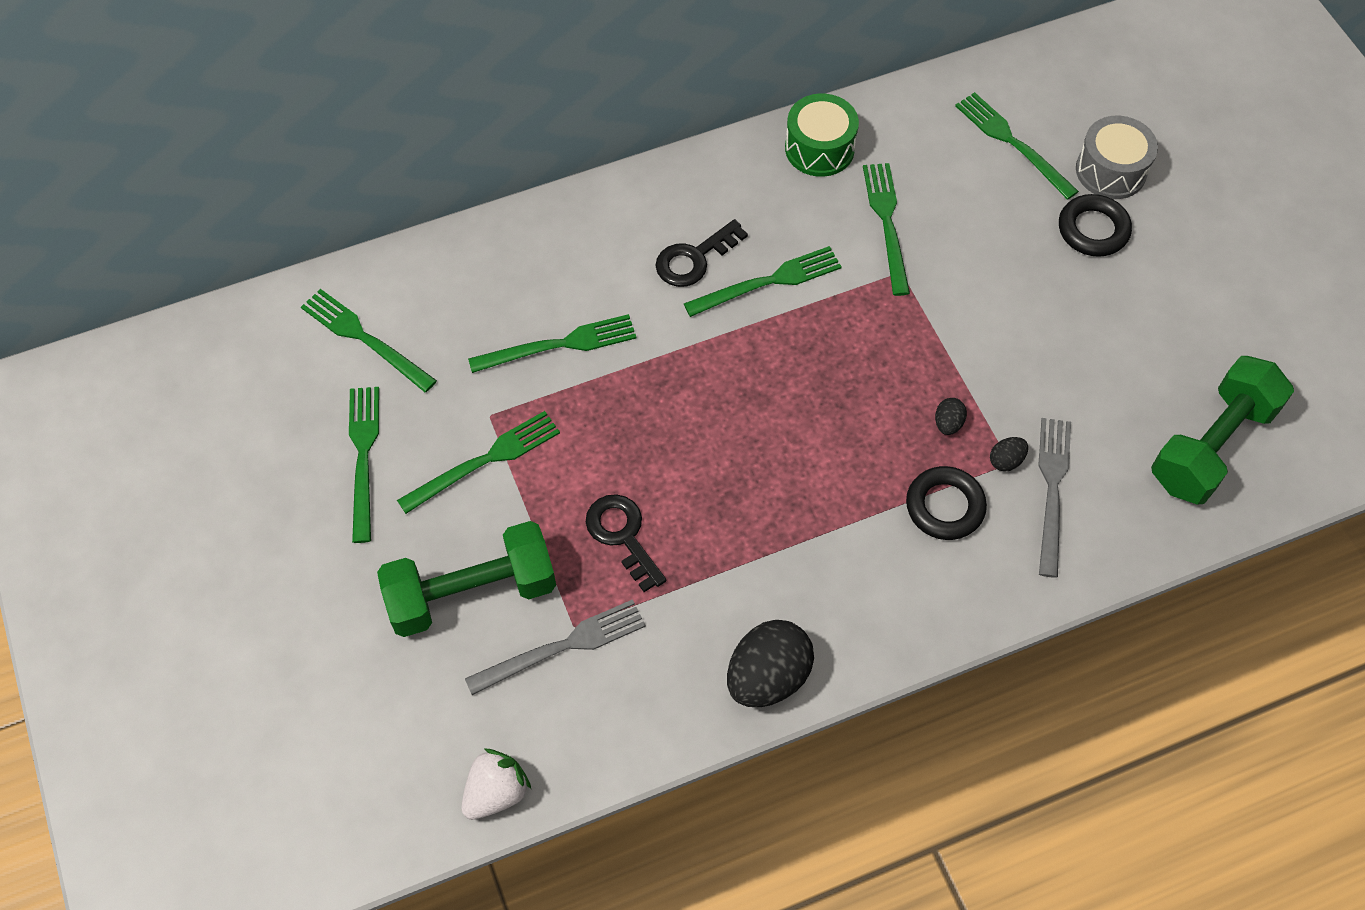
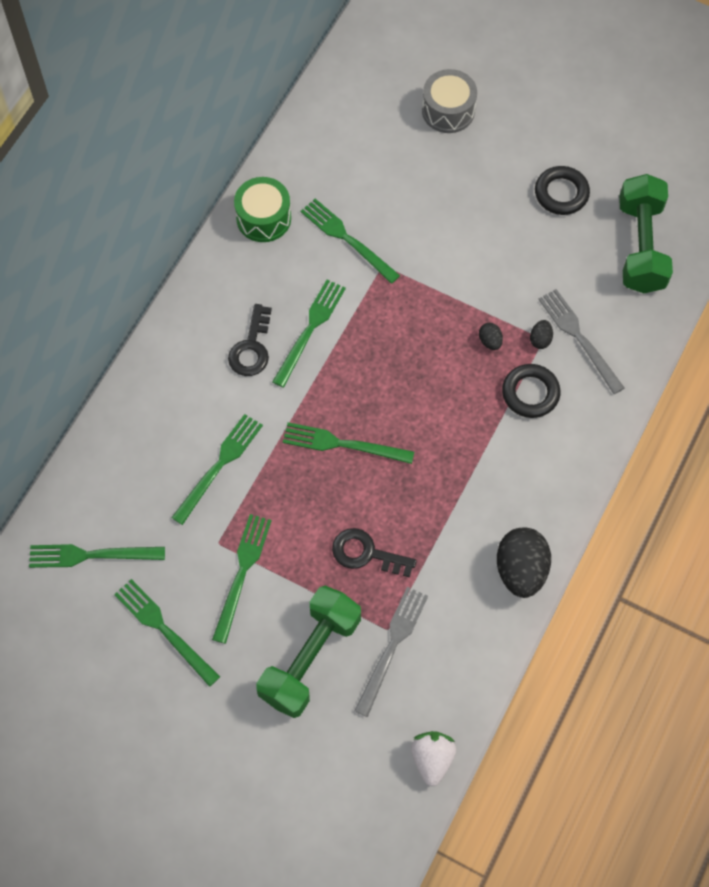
camera: 40 degrees left, 5 degrees up
(1012, 143) = (376, 132): green fork -> green fork (343, 444)
(1093, 230) = (469, 157): black ring -> black ring (561, 193)

